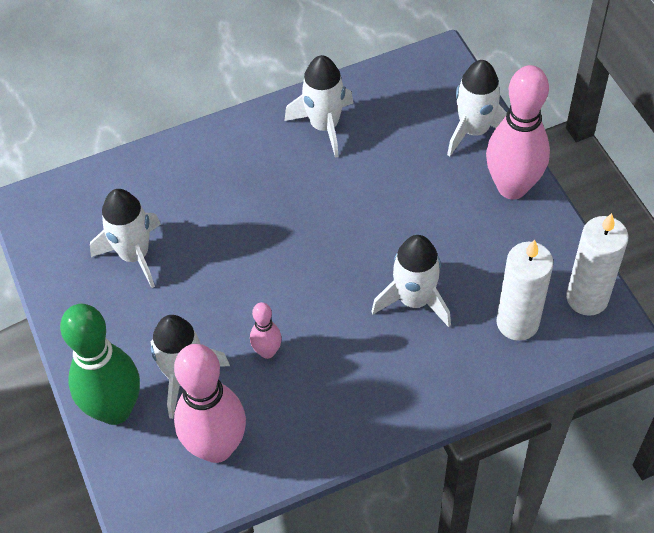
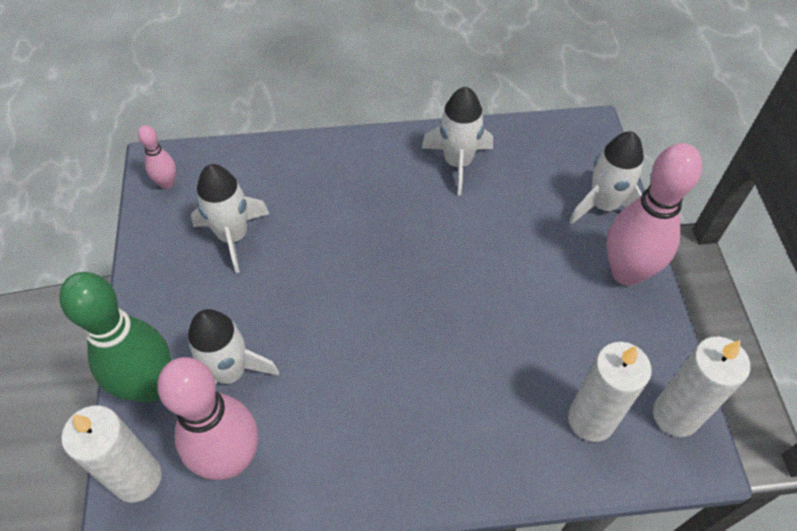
camera: 15 degrees right, 0 degrees up
(139, 487) = (137, 478): none -> white candle
(267, 352) = (321, 371): pink bowling pin -> pink bowling pin (167, 183)
(414, 300) = (489, 361): white rocket -> none

